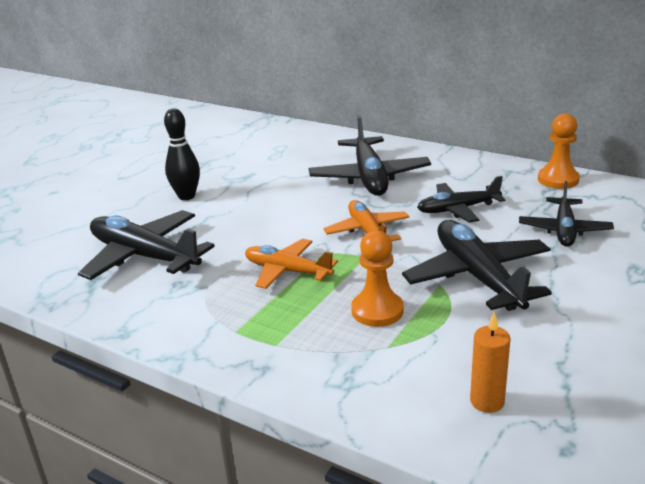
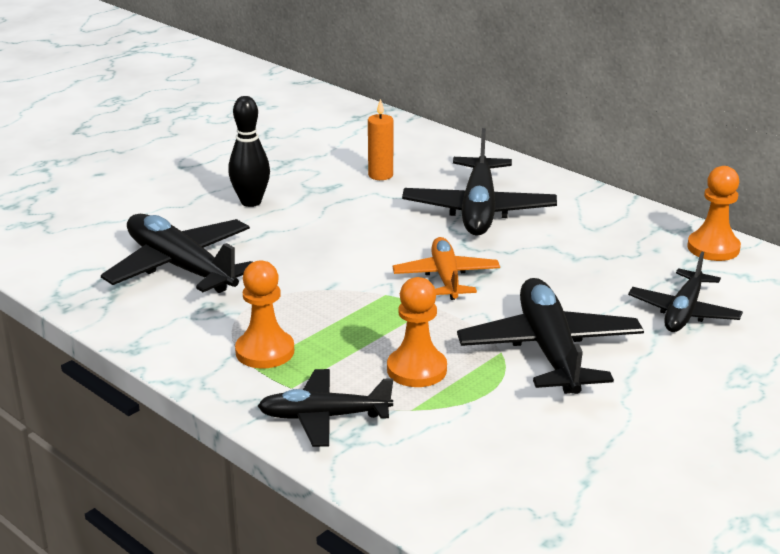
camera: 10 degrees right, 0 degrees up
(241, 316) = (265, 351): none -> orange pawn
(287, 271) = (334, 309): orange plane -> none
(457, 209) = (567, 267): black plane -> black plane (323, 417)
(487, 401) = (491, 482): orange candle -> orange candle (380, 175)

